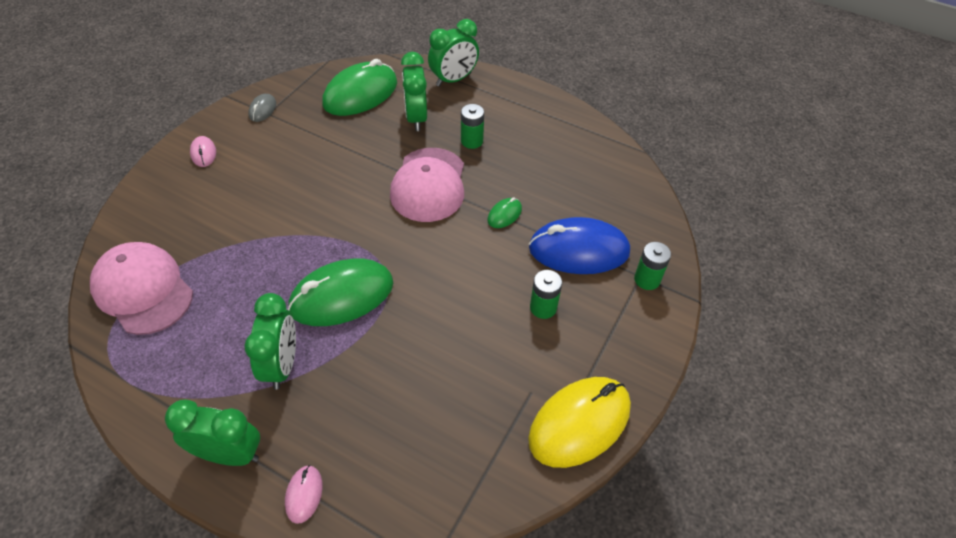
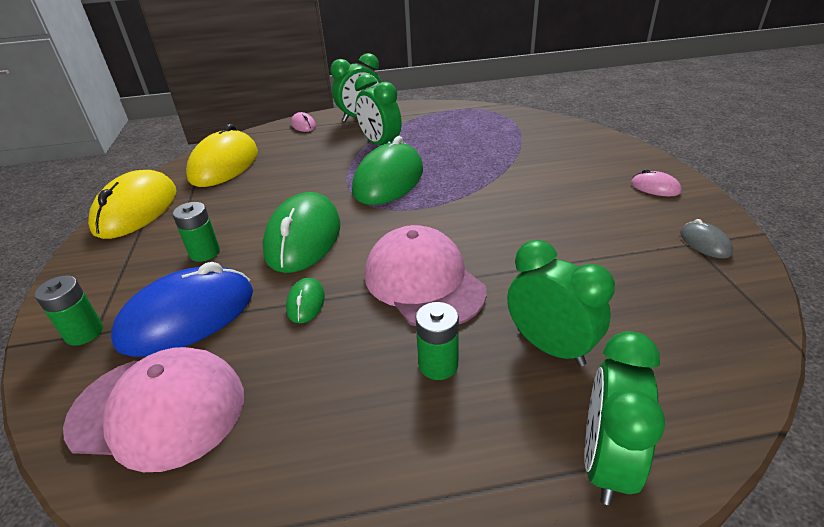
camera: 145 degrees right, 15 degrees down
(143, 290) = (517, 127): pink cap -> pink cap (158, 410)
(360, 94) = (666, 330): green mouse -> green mouse (303, 238)
(456, 456) = (224, 165): none -> yellow mouse

